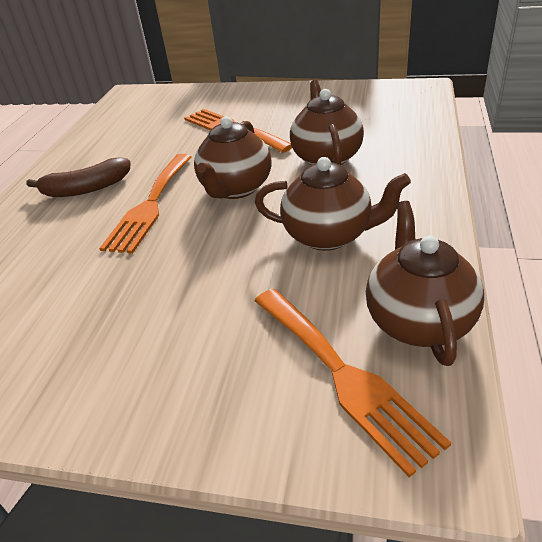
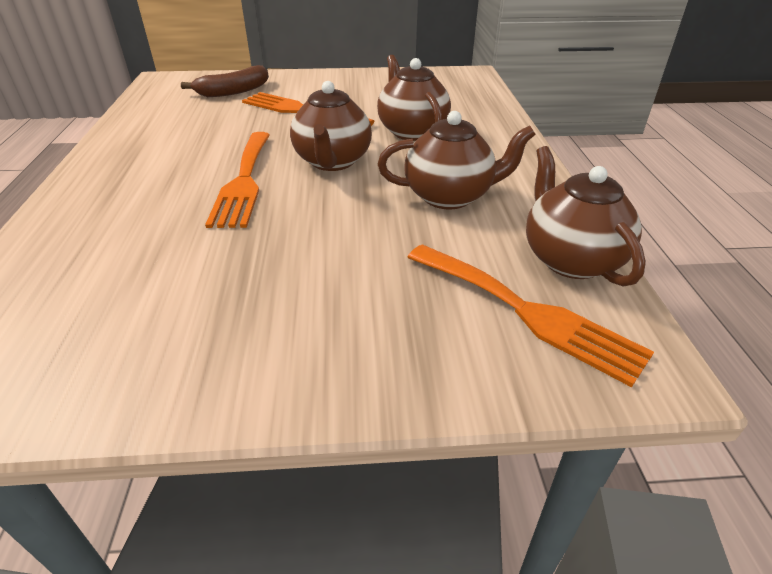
camera: 20 degrees left, 0 degrees up
(86, 189) = (157, 170): brown banana -> brown banana (233, 91)

